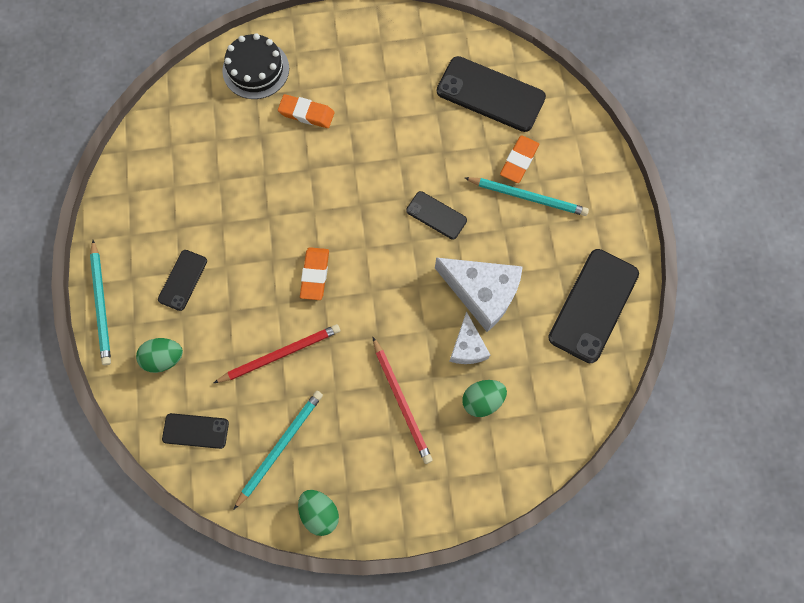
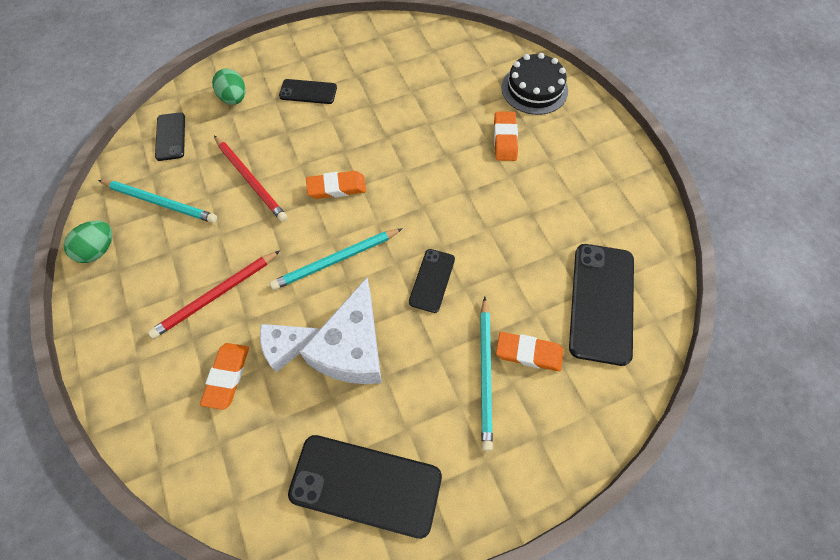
camera: 75 degrees right, 10 degrees down
(102, 304) = (275, 46): turquoise pencil -> turquoise pencil (336, 260)
(482, 400) = (227, 376): green egg -> orange eraser

